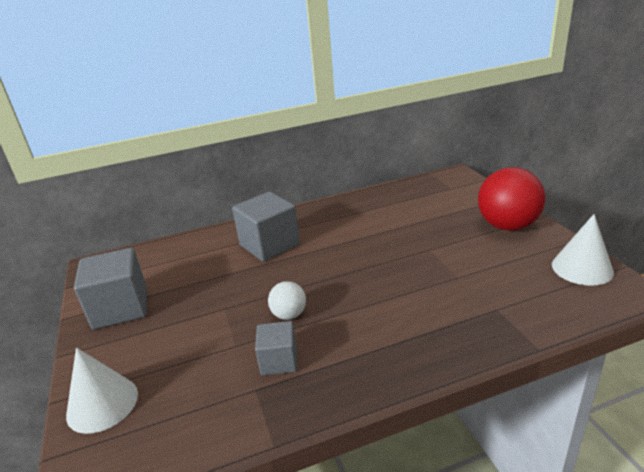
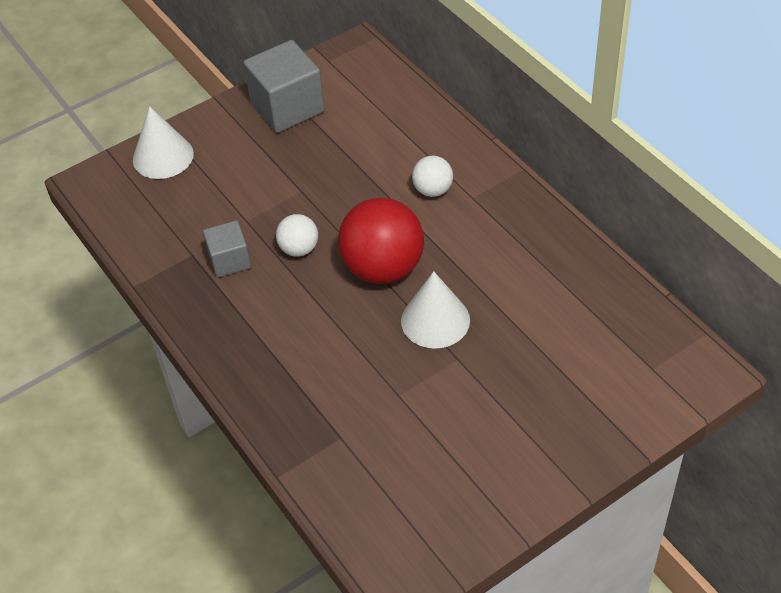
camera: 75 degrees right, 20 degrees up
(269, 245) = (433, 190): grey cube -> white ball
(507, 226) = (542, 447): red ball -> red ball (383, 268)
(582, 268) = (444, 531): white cone -> white cone (435, 320)

